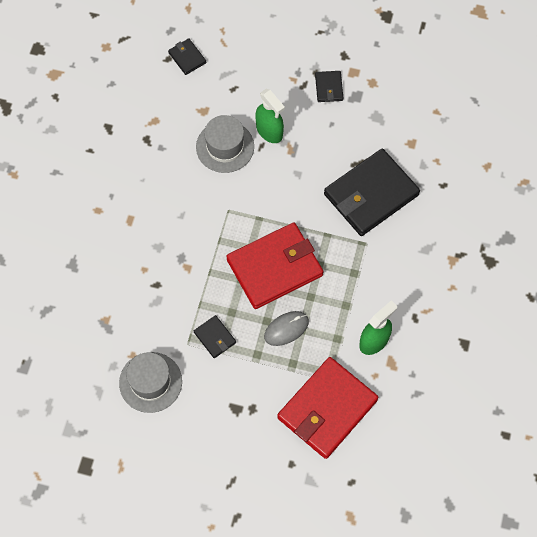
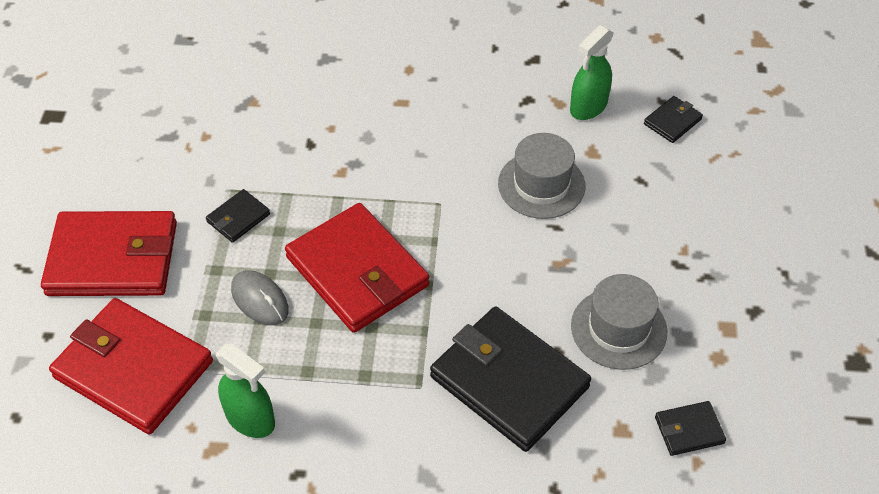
camera: 80 degrees right, 15 degrees down
(150, 382) = (168, 160): grey hat -> grey hat (618, 328)
(234, 421) = (113, 259): none -> red wallet
(269, 131) = (583, 233): green spray bottle -> green spray bottle (588, 107)
(329, 87) = (686, 298): black wallet -> black wallet (689, 430)

